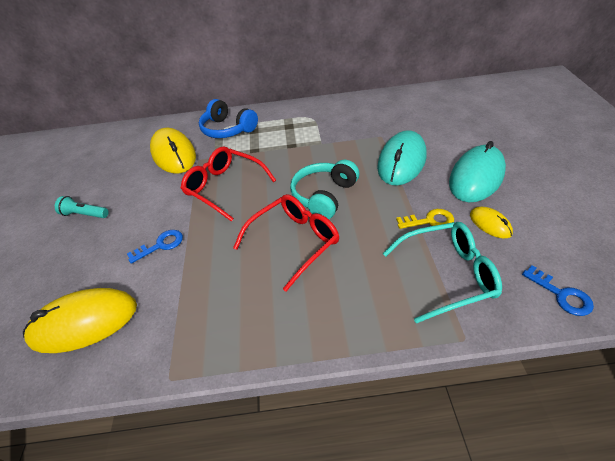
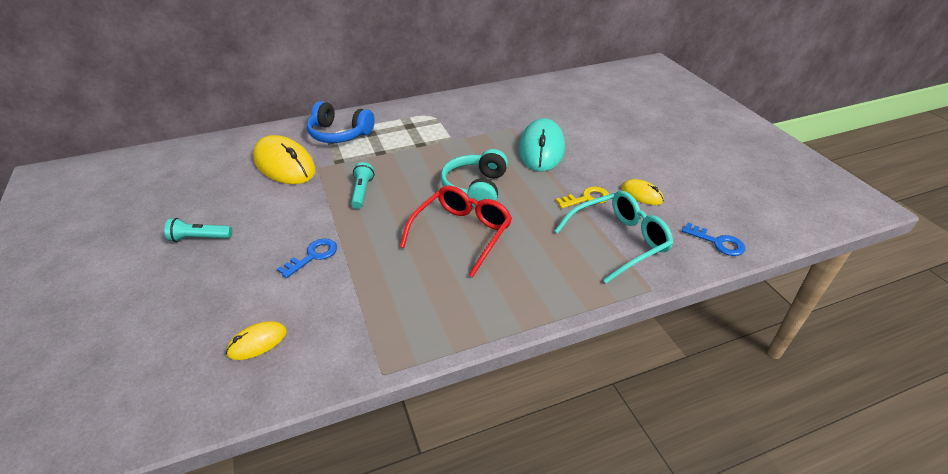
camera: 20 degrees left, 5 degrees down
(84, 323) = (257, 342): yellow mouse -> yellow mouse, size x0.49
(224, 187) = (362, 192): red glasses -> turquoise flashlight
(476, 177) = (616, 156): turquoise mouse -> none

